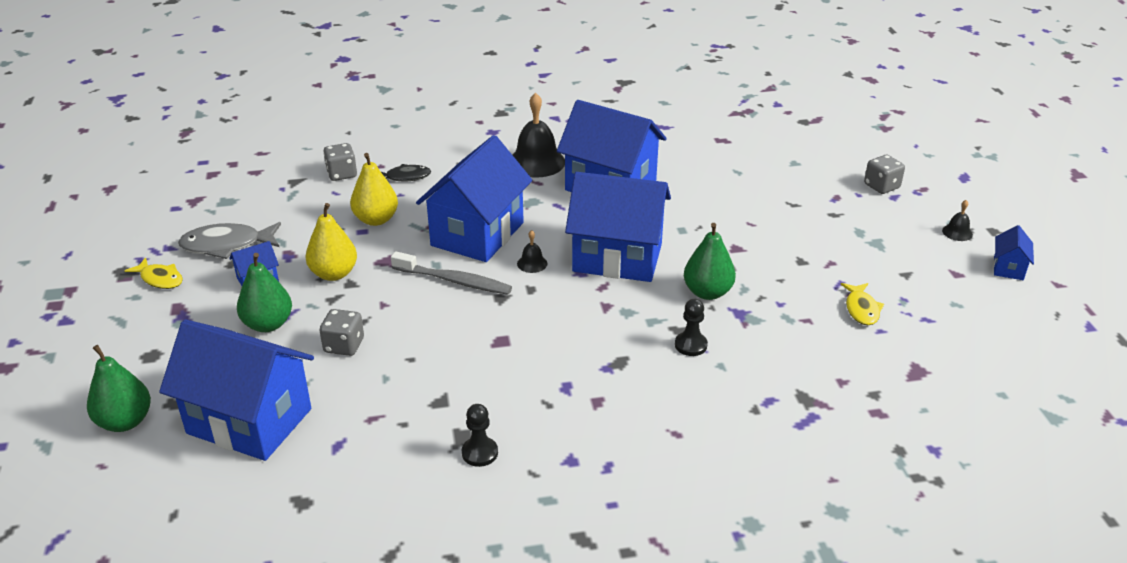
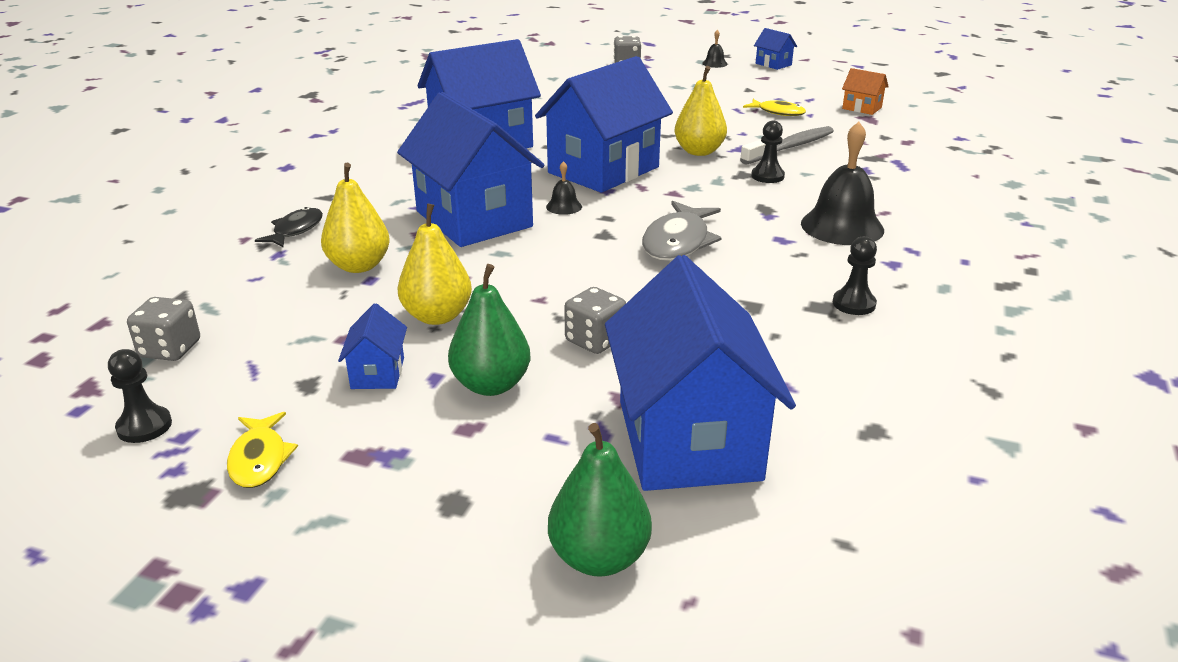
camera: 60 degrees left, 5 degrees down
(160, 279) = (259, 459): yellow fish -> yellow fish turned 105 degrees clockwise
(170, 233) = (144, 426): none -> black pawn
(227, 245) = (256, 382): grey fish -> grey fish (678, 242)
(249, 421) = (688, 440): blue house -> blue house turned 60 degrees counterclockwise
(342, 174) = (219, 265): grey dice -> grey dice (170, 349)
(454, 281) = (545, 250): grey toothbrush -> grey toothbrush (790, 147)
(536, 162) = (384, 162): black bell -> black bell (842, 226)
(707, 292) = (699, 151): green pear -> yellow pear
(943, 360) = (862, 108): none -> orange house

